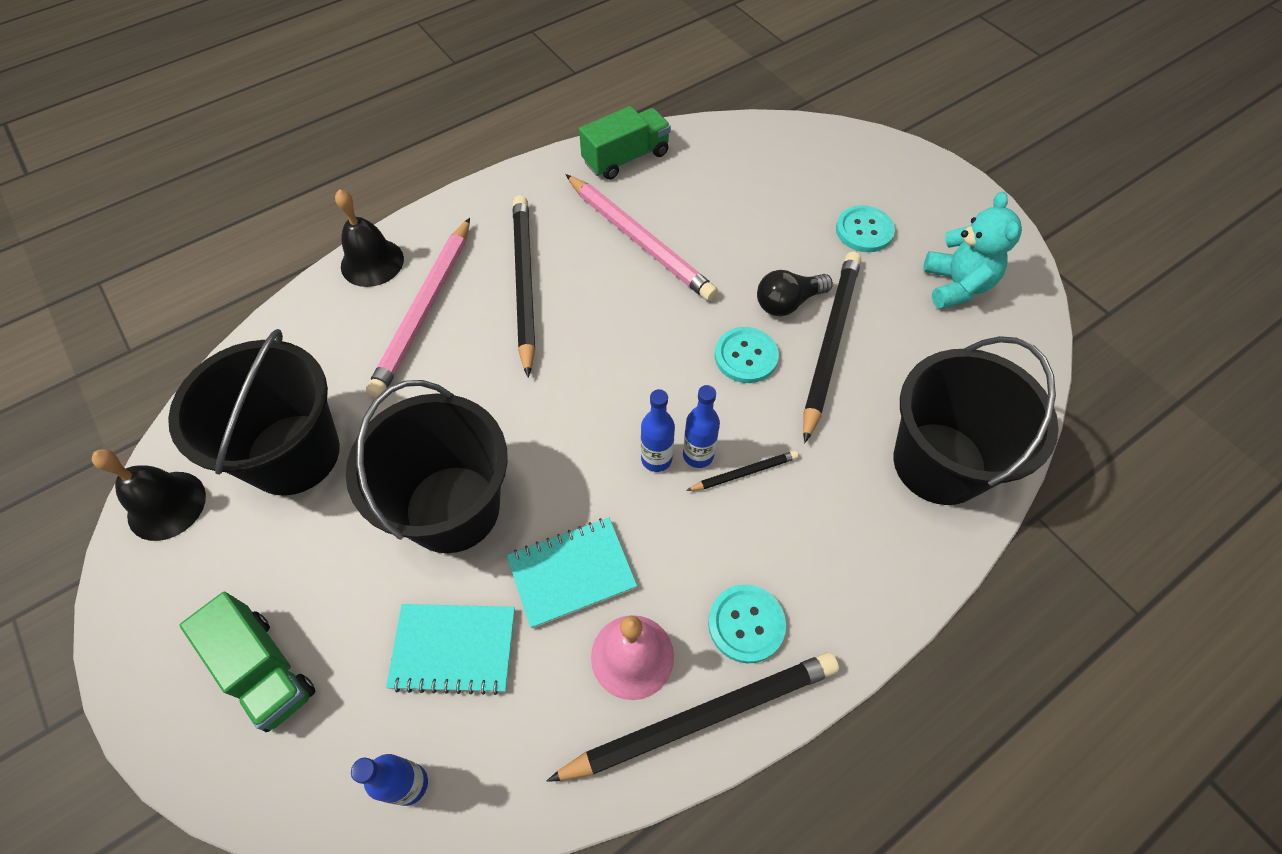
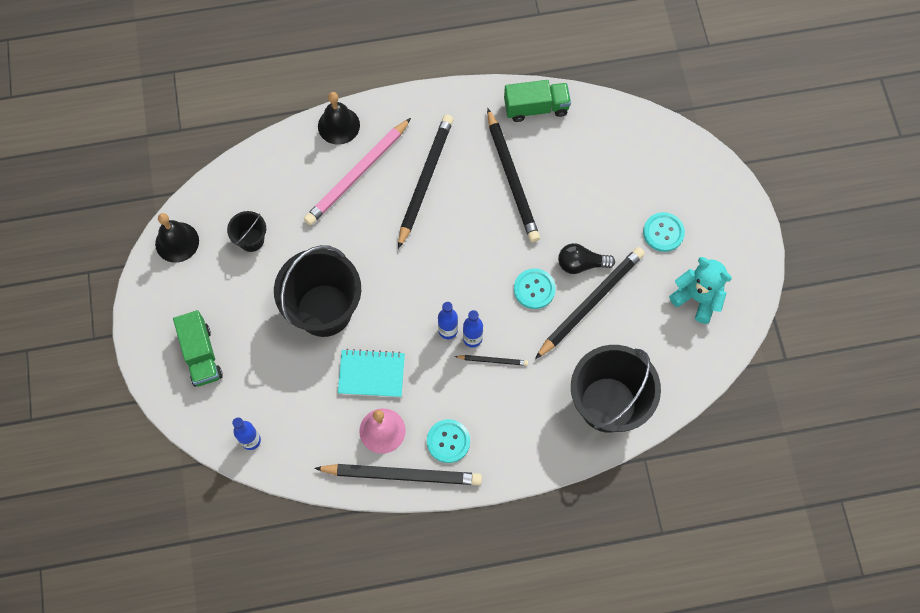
camera: 25 degrees right, 10 degrees up
(293, 454) = (251, 240): black bucket -> black bucket, size x0.47
(454, 649) = (295, 386): turquoise notebook -> none
(639, 240) = (512, 178): pink pencil -> black pencil
(956, 285) = (697, 298): turquoise teddy bear -> turquoise teddy bear turned 75 degrees counterclockwise

